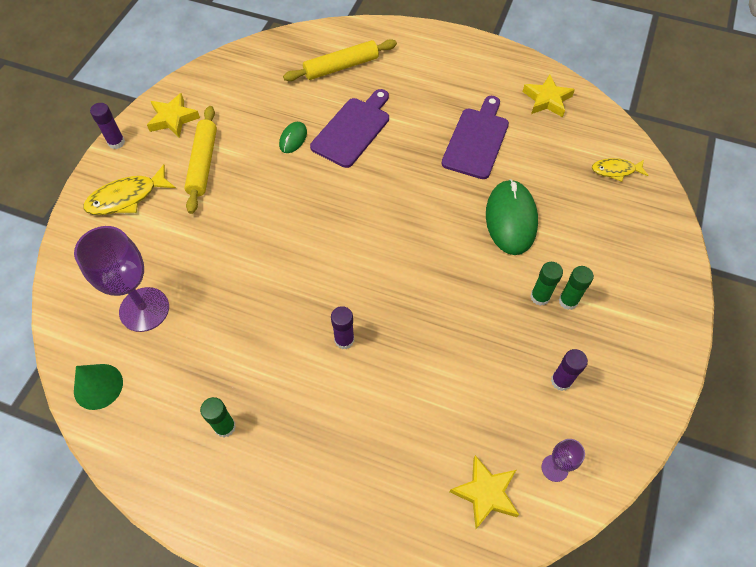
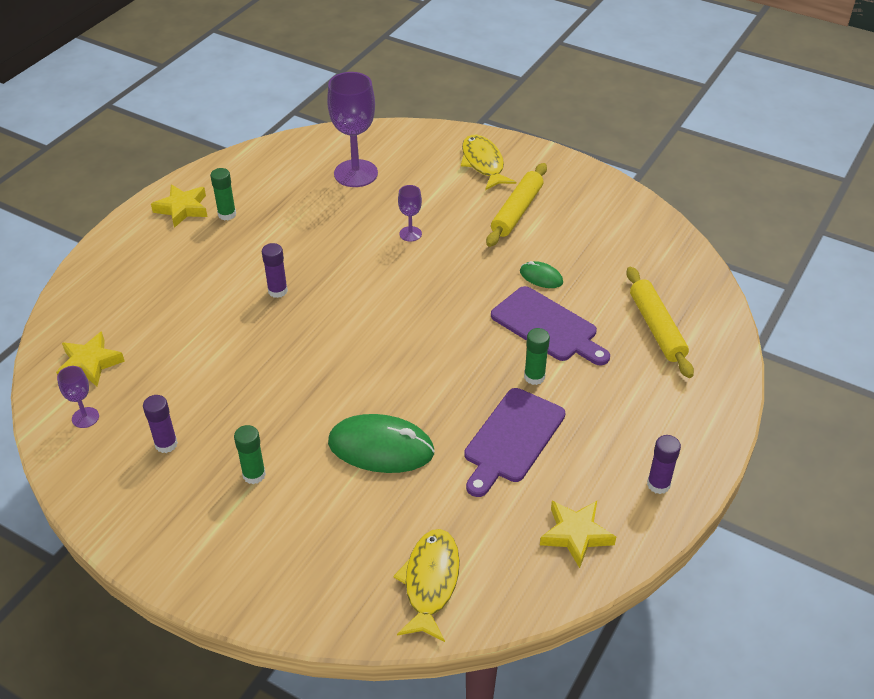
camera: 100 degrees right, 15 degrees down
(98, 386) = (292, 151): green cone -> none
(116, 142) = (555, 157): purple glue stick -> purple glue stick (658, 484)
(173, 119) = (583, 193): yellow star -> yellow star (182, 209)
(203, 163) = (517, 211): yellow rolling pin -> yellow rolling pin turned 75 degrees counterclockwise
(244, 242) = (410, 234): none -> purple goblet
(476, 140) = (512, 439): purple cutting board -> purple cutting board turned 90 degrees clockwise
(539, 297) = (268, 450): green glue stick -> green glue stick (534, 377)
(616, 170) = (430, 582): yellow fish -> yellow fish, size x1.57

